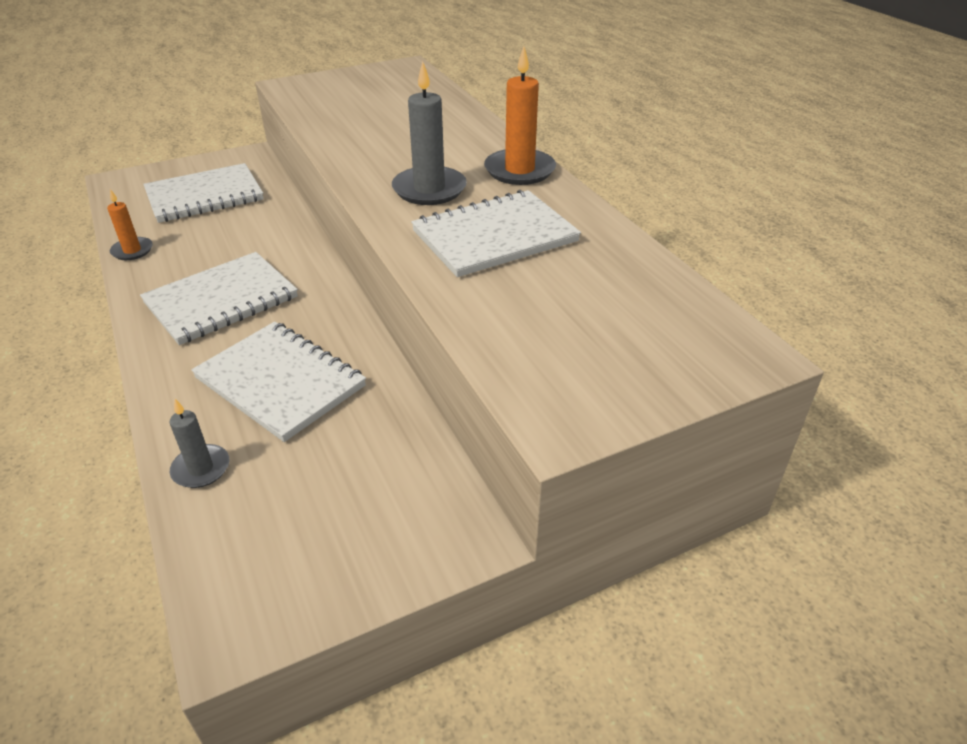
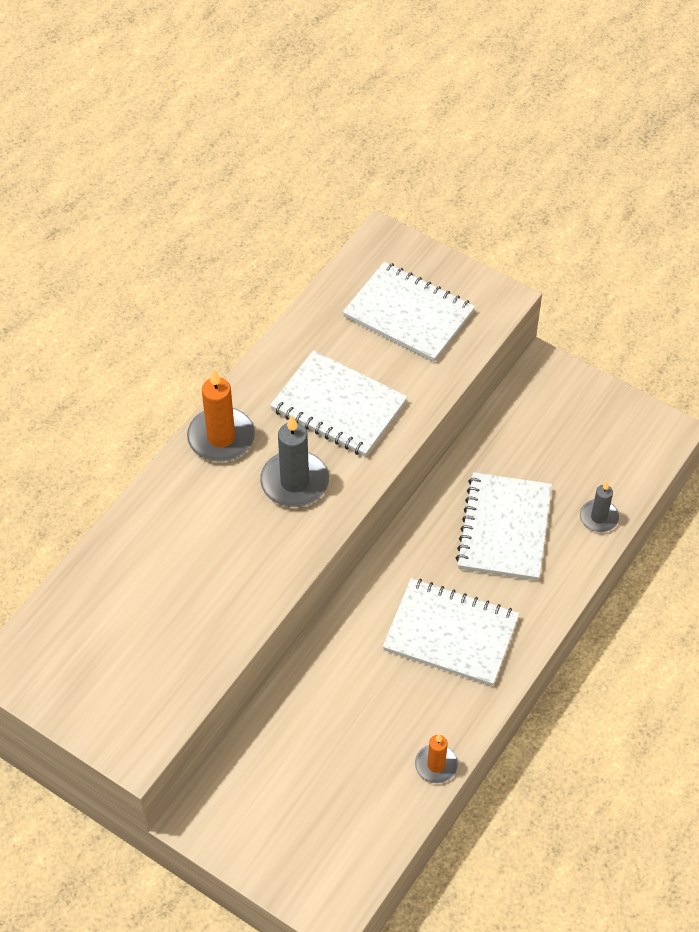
camera: 120 degrees left, 15 degrees up
(204, 196) = (309, 787): white notebook -> white notebook (408, 314)

